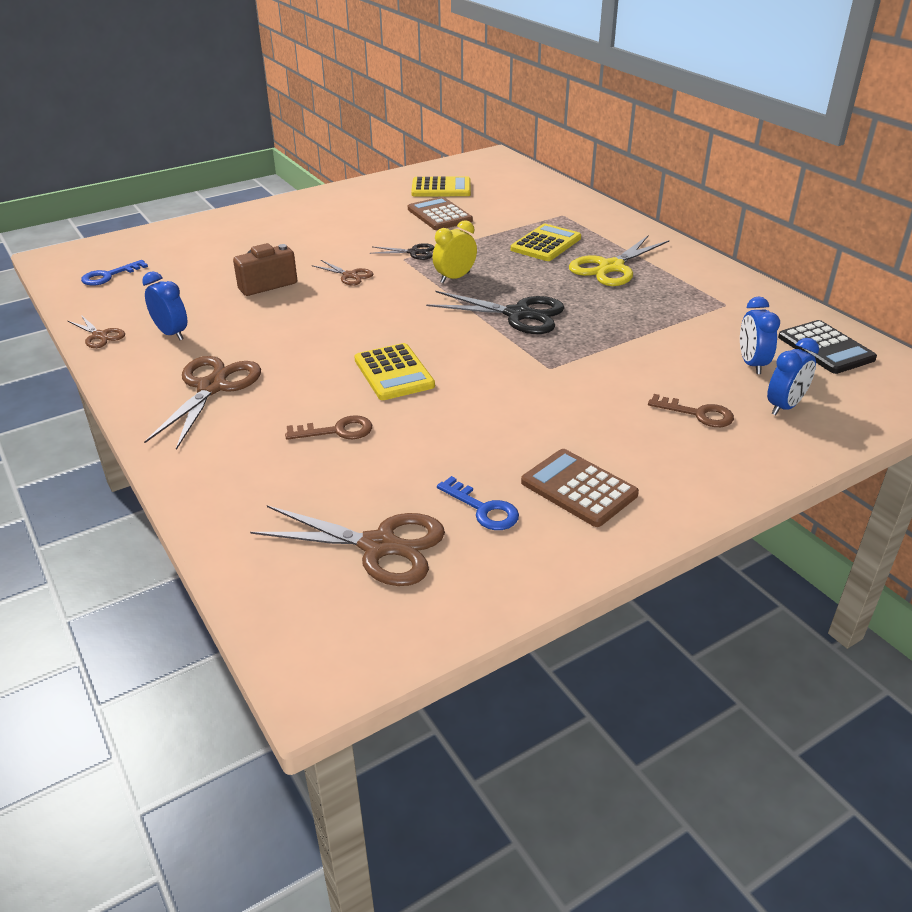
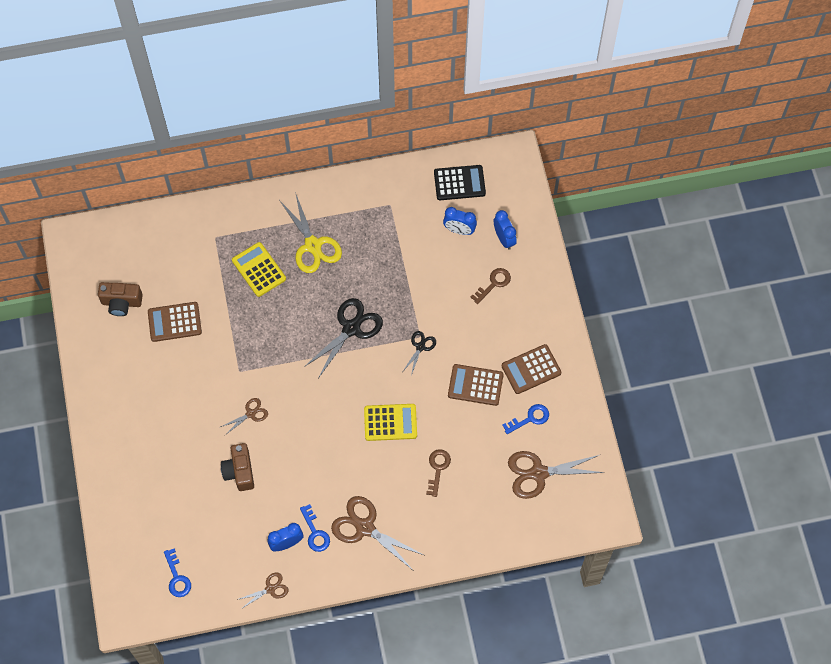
camera: 70 degrees left, 30 degrees up
(193, 350) = (315, 532): none -> blue key
(379, 546) = (538, 473): brown scissors -> brown scissors turned 135 degrees counterclockwise
(413, 252) = (232, 361): black scissors -> black scissors (420, 347)
(441, 188) = (121, 303): yellow calculator -> brown camera
(455, 278) = (284, 347): yellow clock -> none
(506, 435) = (475, 385): none -> brown calculator

